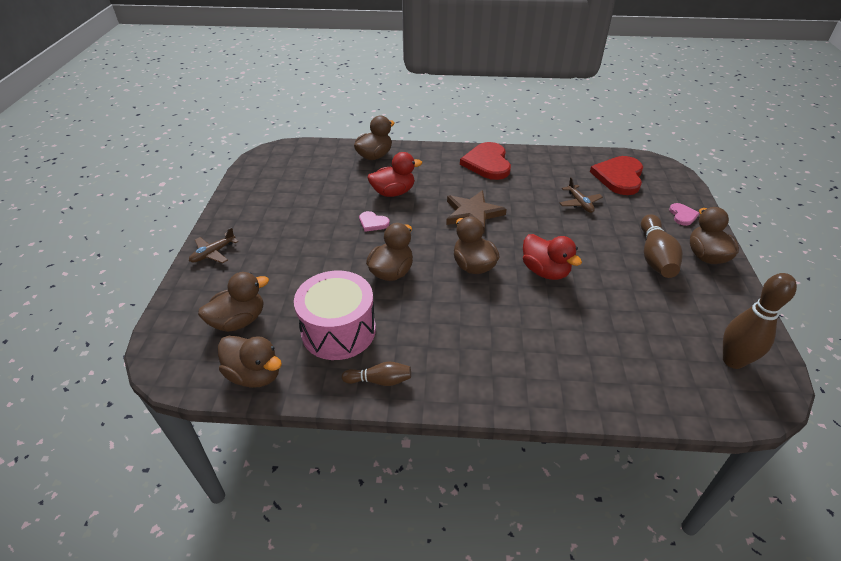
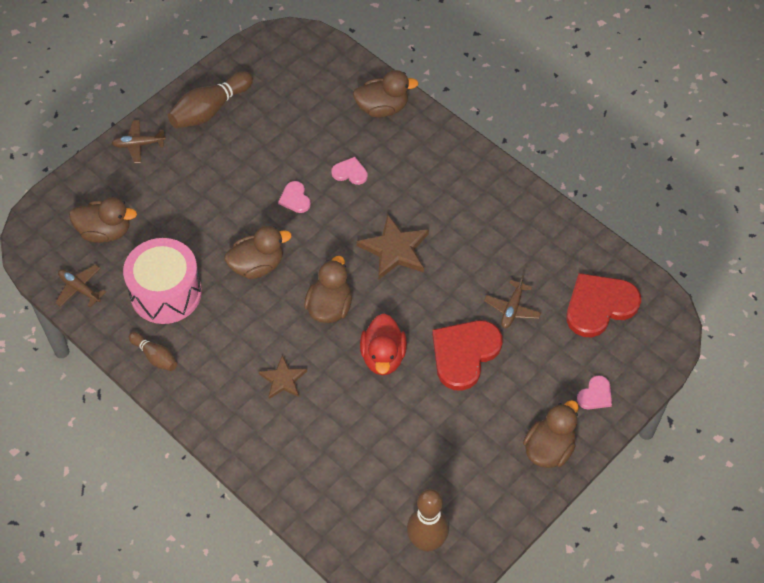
camera: 40 degrees right, 15 degrees up
(255, 374) = (79, 289): brown duck -> brown plane
(393, 192) = (350, 172): red duck -> pink heart
(487, 163) = (484, 194): red heart -> red heart (464, 354)
(499, 328) = (283, 379): none -> brown star
(655, 256) = (500, 415): brown bowling pin -> brown bowling pin (210, 110)

